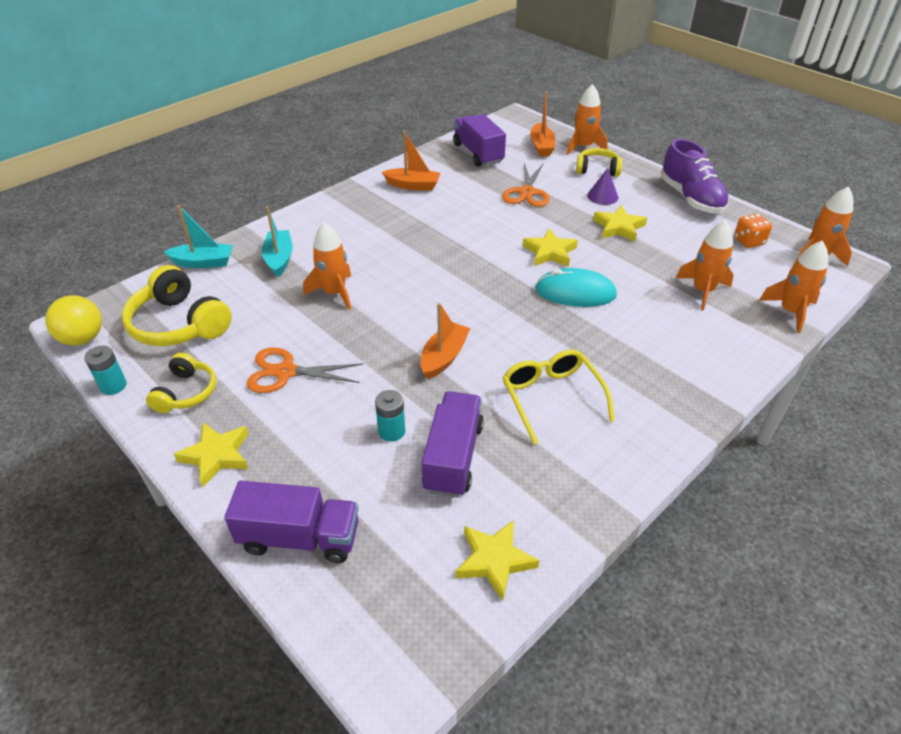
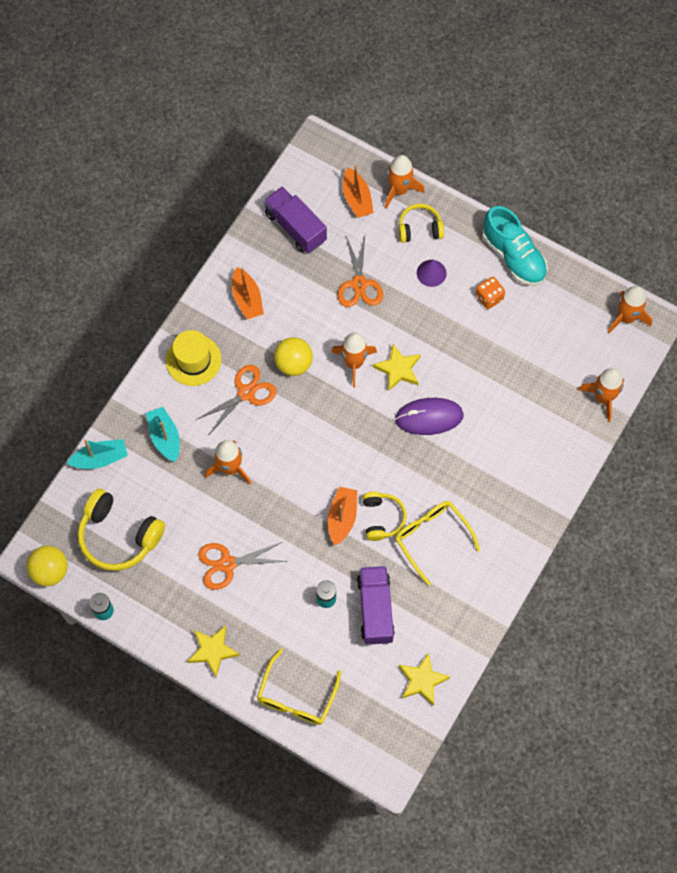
camera: 15 degrees left, 25 degrees up
(186, 392) = (162, 602): yellow headphones -> yellow headphones (382, 518)
(300, 537) = (296, 697): purple truck -> yellow glasses
(340, 213) = (193, 360): none -> yellow hat
(381, 242) = (246, 393): none -> orange scissors
(413, 185) = (247, 299): orange boat -> orange boat turned 75 degrees clockwise
(440, 231) = (294, 364): none -> yellow ball
(575, 292) = (429, 417): turquoise mouse -> purple mouse
(618, 227) = (453, 318): yellow star -> none
(690, 198) = (513, 256): purple shoe -> turquoise shoe
(703, 291) = (532, 389): orange rocket -> orange rocket (354, 363)
(748, 241) = (568, 311): orange dice -> orange dice (489, 297)

